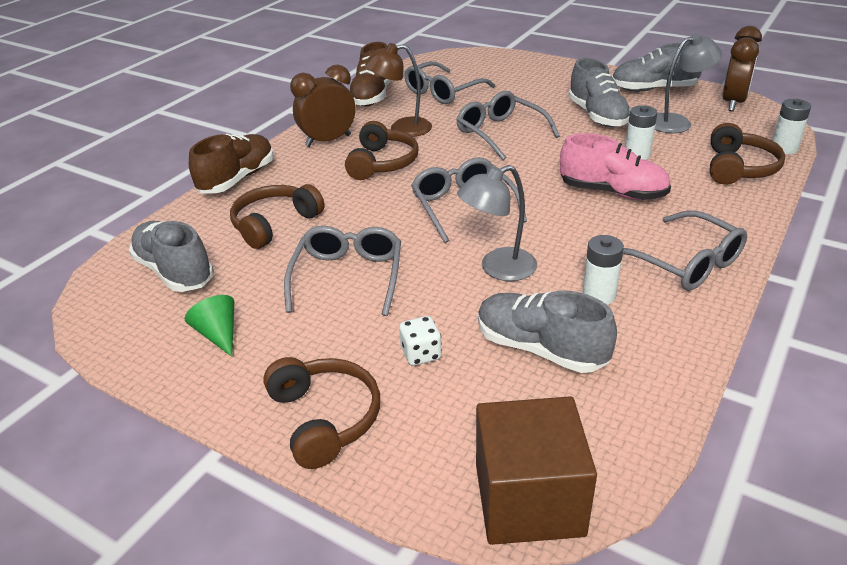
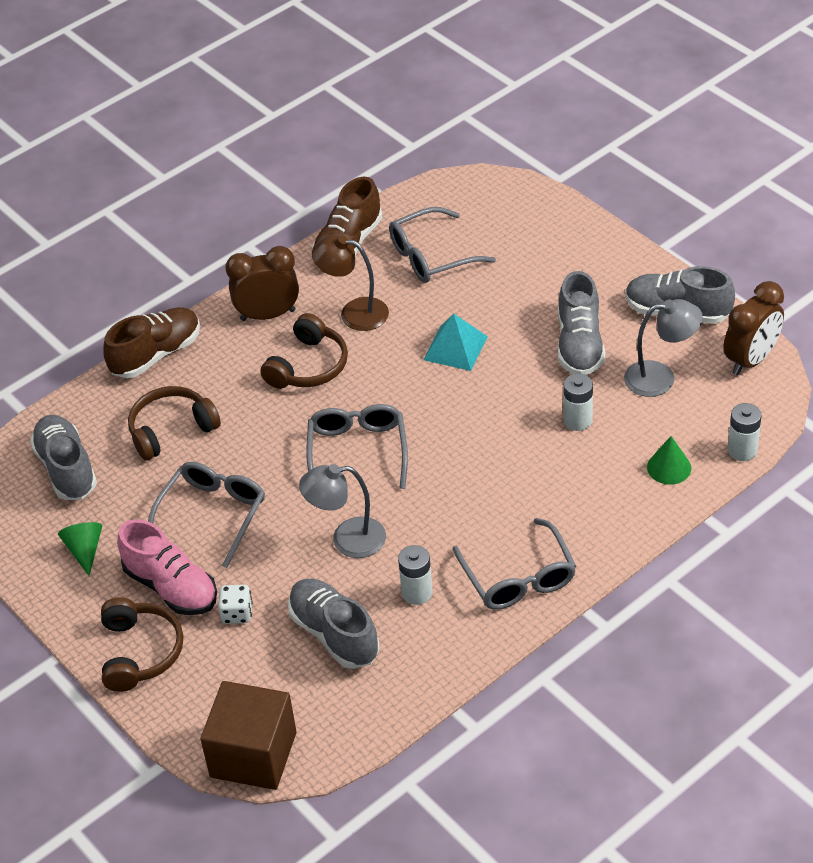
camera: 20 degrees right, 10 degrees up
(500, 133) = (455, 348): grey glasses -> turquoise pyramid
(612, 192) = (514, 470): pink shoe -> pink shoe (171, 587)
(738, 168) = (669, 467): brown headphones -> green cone

